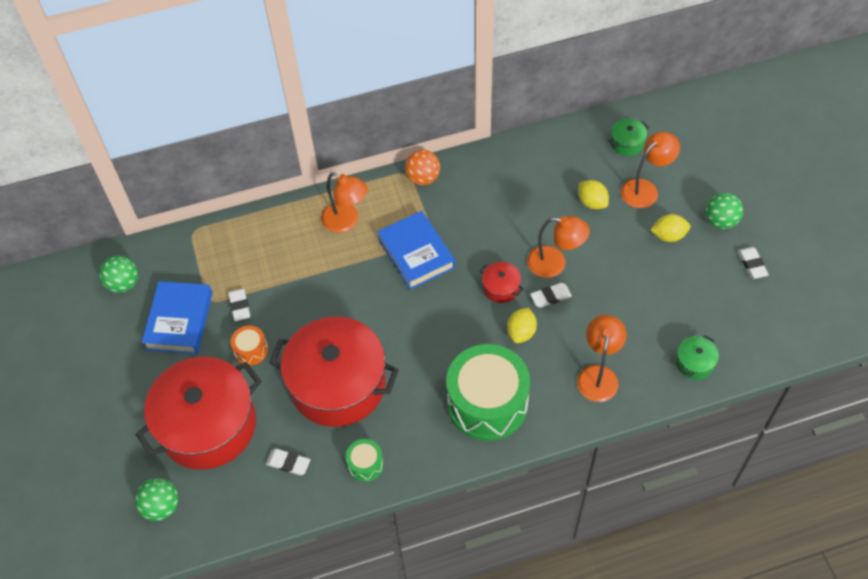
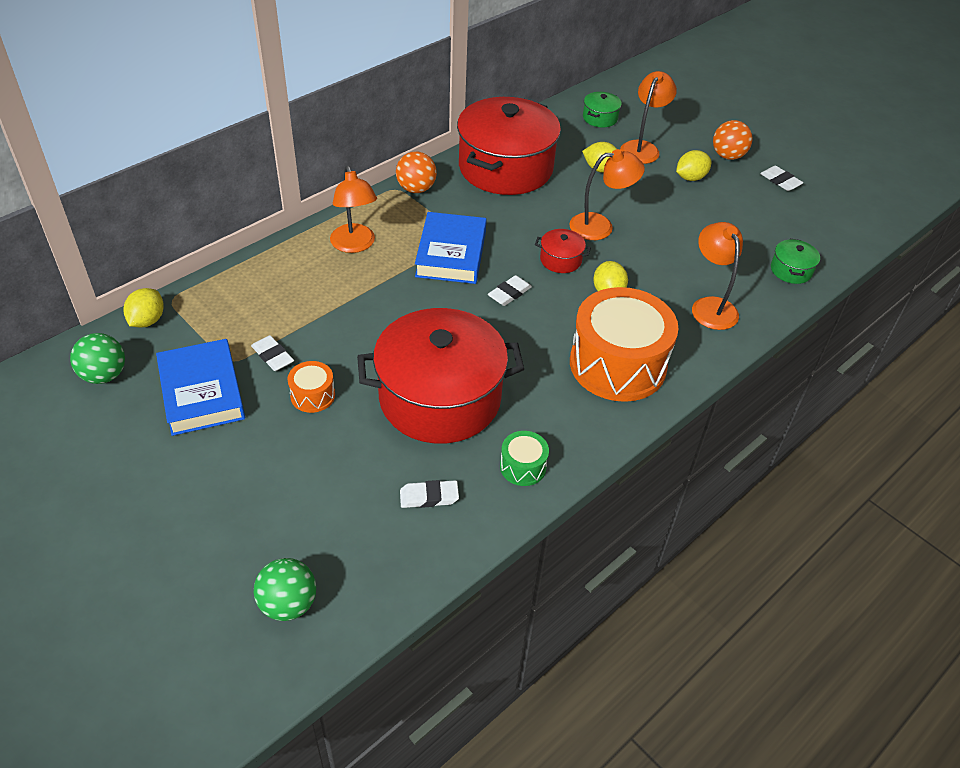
camera: 30 degrees left, 10 degrees down
(169, 245) = (147, 320): none -> yellow lemon
(208, 425) = (301, 490): red pot -> red pot (505, 168)
(346, 221) = (355, 245): orange lamp -> orange lamp turned 60 degrees clockwise
(416, 253) = (451, 253): blue book -> blue book turned 60 degrees clockwise
(487, 403) = (617, 364): green drum -> orange drum
(550, 296) = (616, 254): white eraser -> white eraser (509, 293)
(720, 221) = (728, 156): green ball -> orange ball

